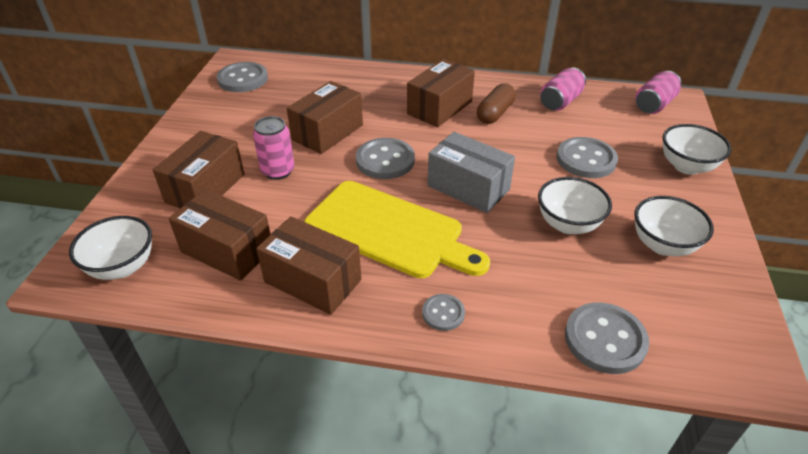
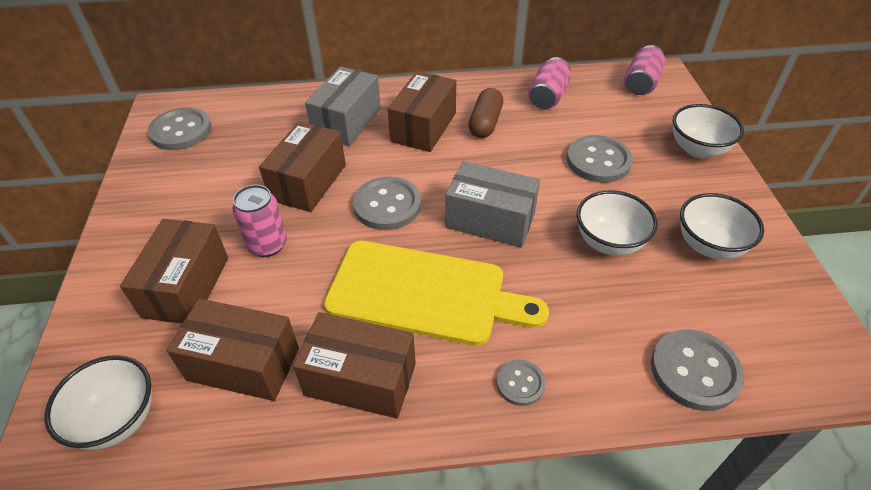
camera: 15 degrees left, 5 degrees up
(376, 93) = (347, 122): none -> grey box

